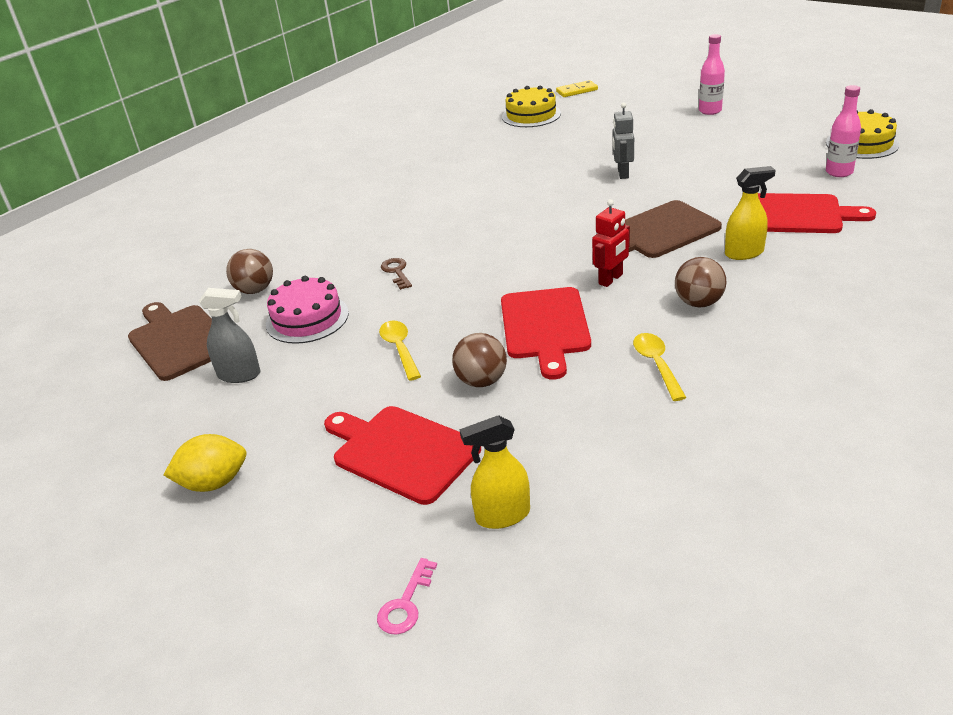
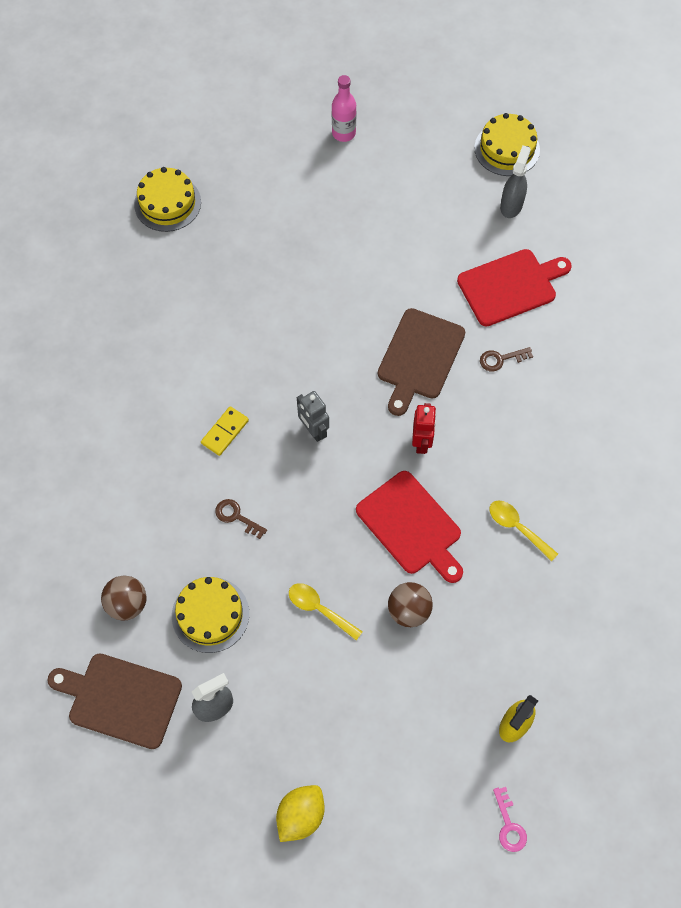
camera: 40 degrees left, 30 degrees up
(307, 318) = (210, 614): pink cake -> yellow cake
(401, 452) = (407, 710): red cutting board -> none
(577, 91) = (182, 136): yellow domino -> yellow domino (225, 432)
(622, 173) = (331, 279): grey robot -> grey robot (313, 430)
(699, 303) = (504, 441): brown ball -> none
(744, 253) = (501, 359): yellow spray bottle -> brown key
(839, 172) = (511, 205): pink bottle -> grey spray bottle

